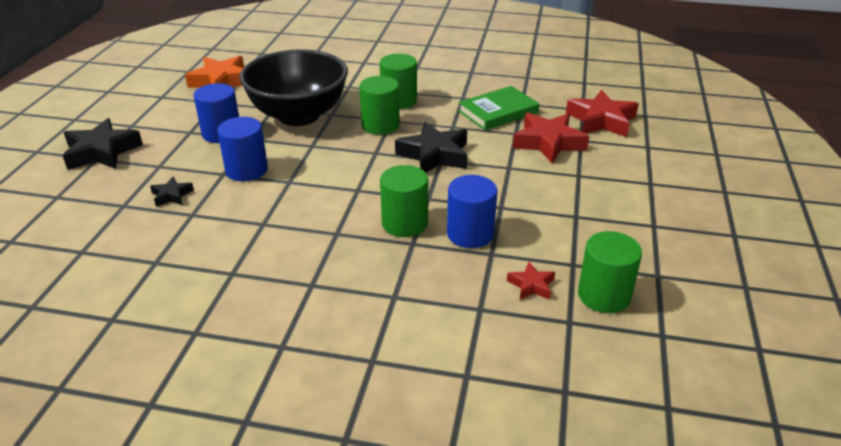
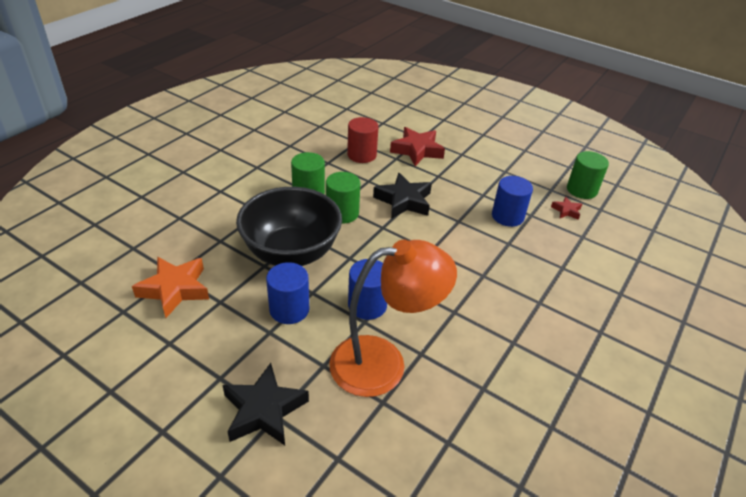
camera: 70 degrees left, 5 degrees up
(172, 195) = (383, 363): black star -> orange lamp
(404, 223) = (484, 240): green cylinder -> none
(498, 112) = (361, 155): green book -> red cylinder
(601, 120) = (402, 122): red star -> none

